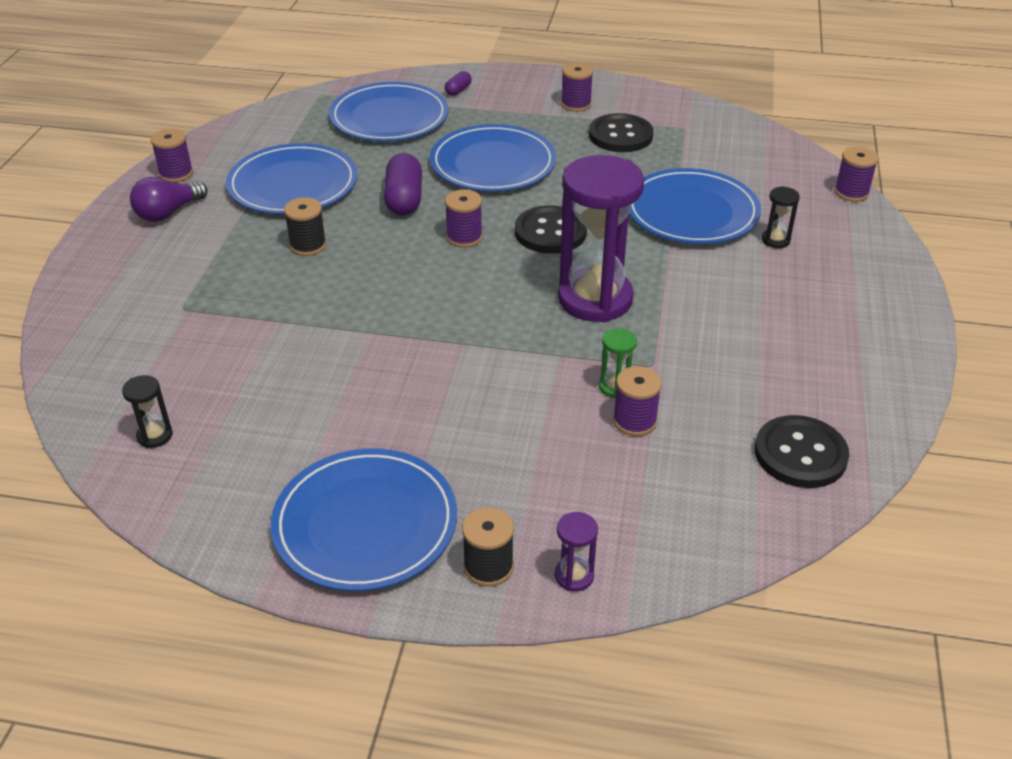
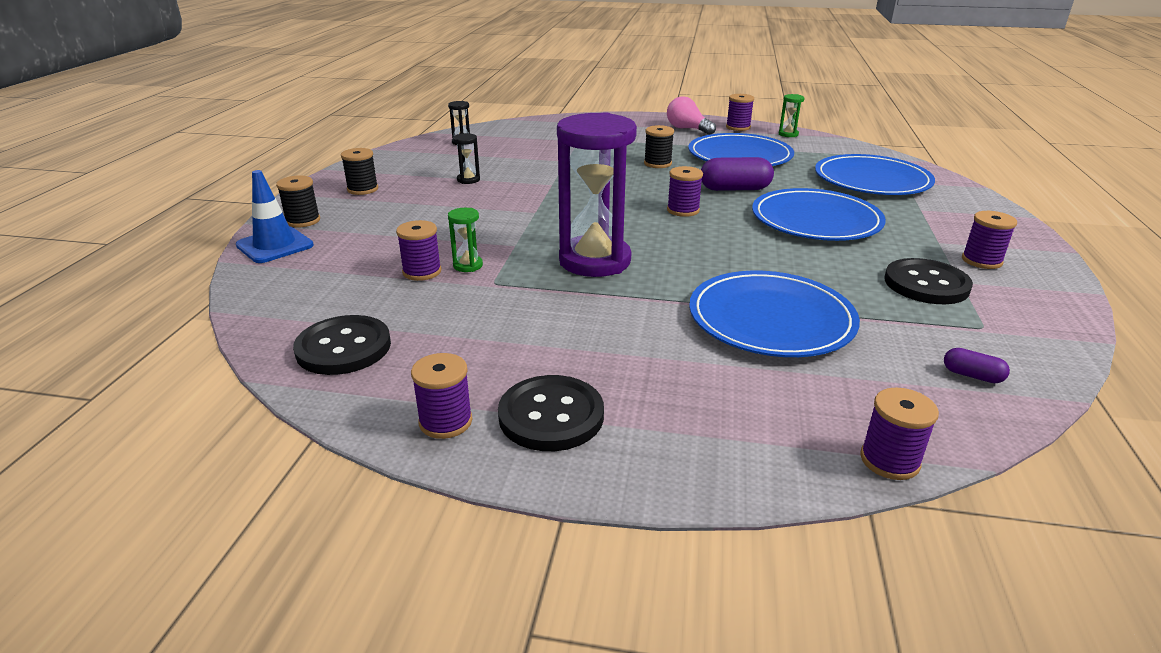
camera: 90 degrees right, 10 degrees down
(168, 213) = (687, 129): purple light bulb -> pink light bulb
(220, 142) = (788, 134): none -> green hourglass
(365, 523) = (362, 189): blue plate -> black spool
(458, 90) = (953, 205): purple capsule -> purple capsule (972, 375)
(550, 232) = (702, 244): black button -> black button (551, 416)
(574, 576) = (275, 245): purple hourglass -> blue traffic cone
(775, 240) = (726, 373): black hourglass -> black hourglass (468, 180)
(884, 375) = (445, 422): none -> purple spool

